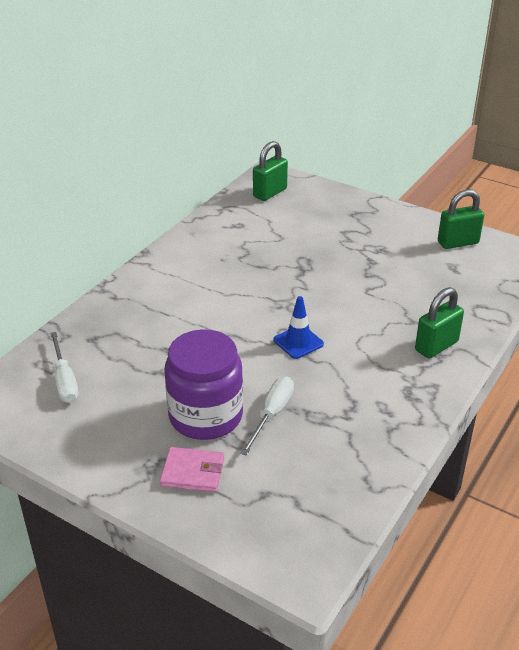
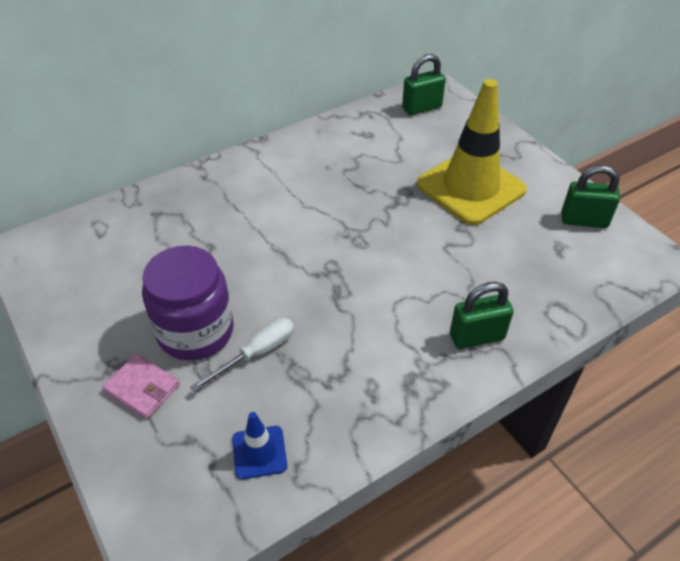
camera: 25 degrees right, 10 degrees up
(64, 380) = (104, 248): white screwdriver -> none
(298, 342) = (337, 281): blue traffic cone -> blue traffic cone (259, 452)
(355, 242) = (470, 187): none -> yellow traffic cone

